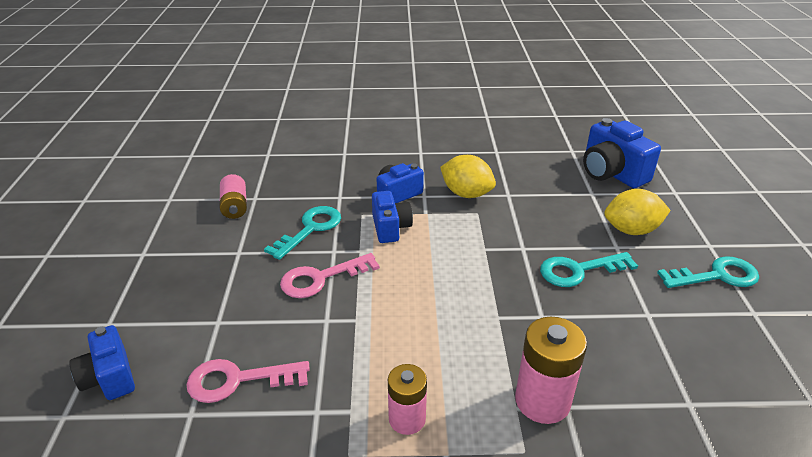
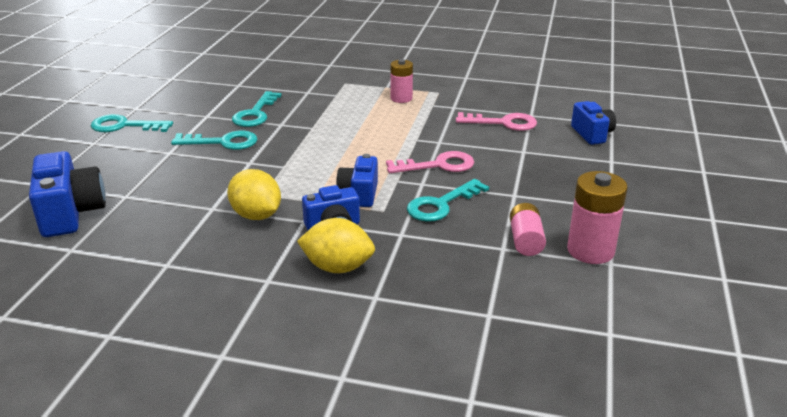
camera: 165 degrees left, 5 degrees down
(542, 401) = (319, 95): pink battery -> pink battery (590, 250)
(592, 331) = (255, 114): none -> turquoise key
(631, 230) = (138, 161): yellow lemon -> yellow lemon (337, 267)

